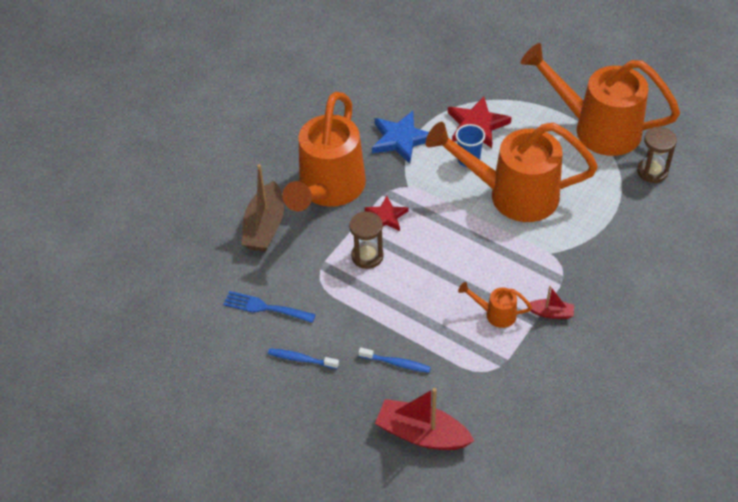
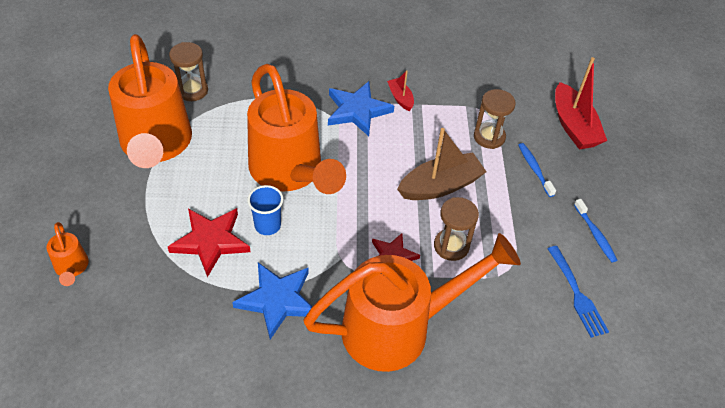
camera: 130 degrees left, 0 degrees up
(265, 226) = (493, 358): brown boat -> brown boat (440, 186)
(456, 353) = (489, 137): none -> brown hourglass
(495, 314) = (431, 129): orange watering can -> orange watering can (72, 268)
(555, 272) = (357, 111): none -> blue star

